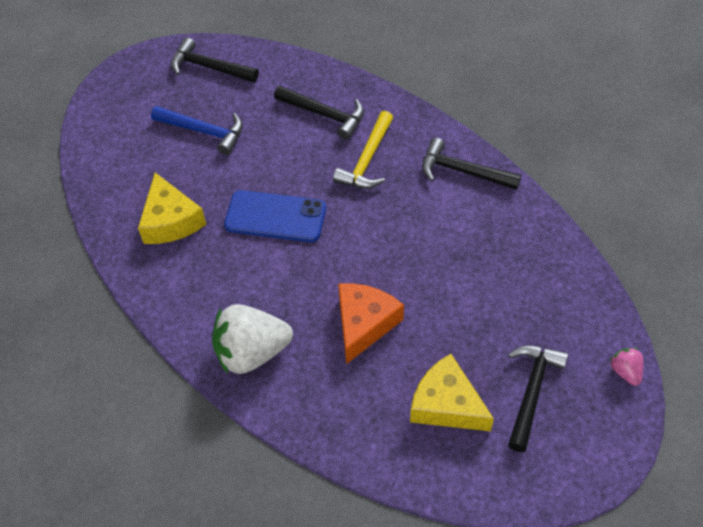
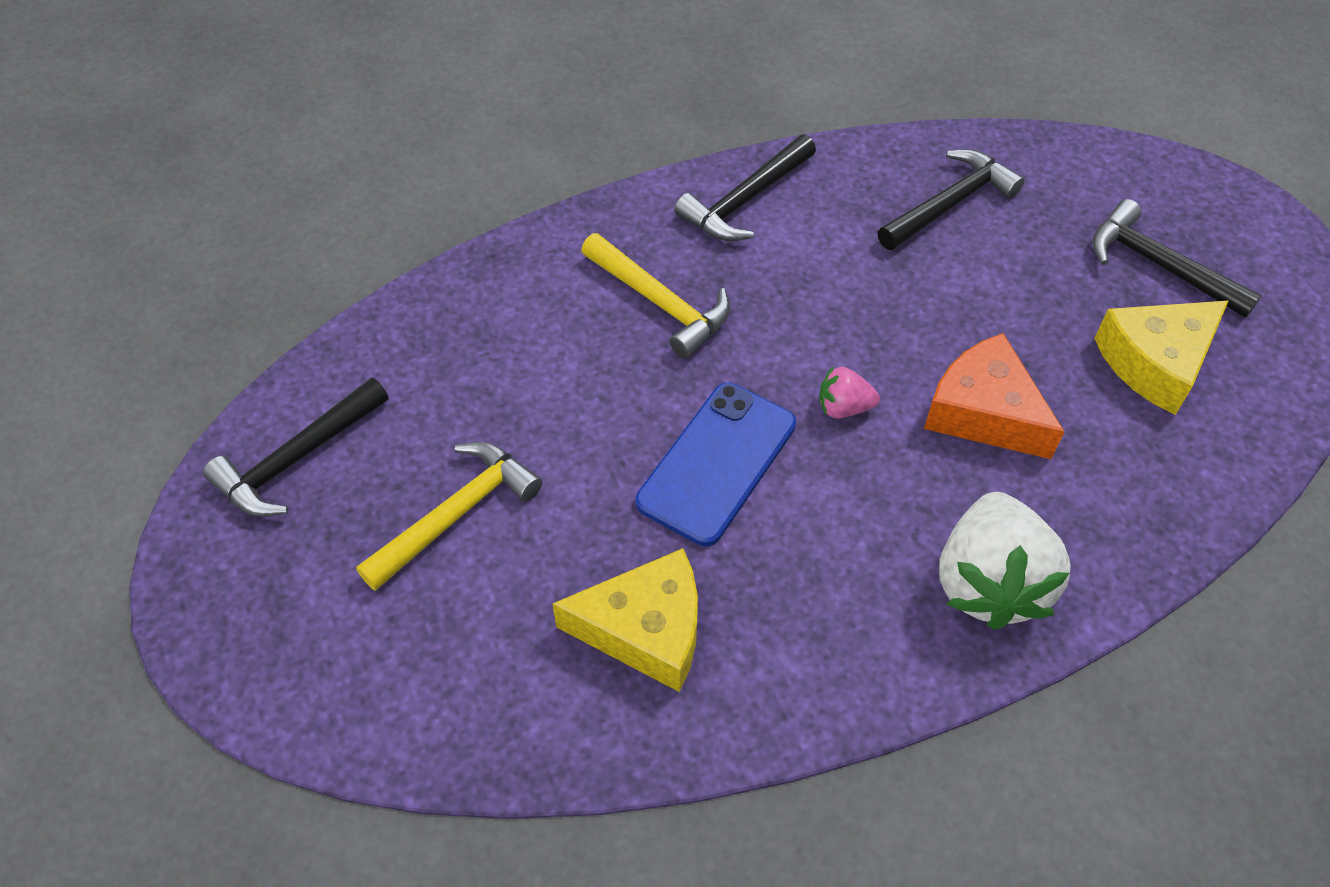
camera: 70 degrees left, 0 degrees up
(204, 131) = (457, 514): blue hammer -> yellow hammer
(325, 115) = (528, 325): black hammer -> black hammer (950, 203)
(625, 372) = (1152, 166): pink strawberry -> pink strawberry (843, 407)

